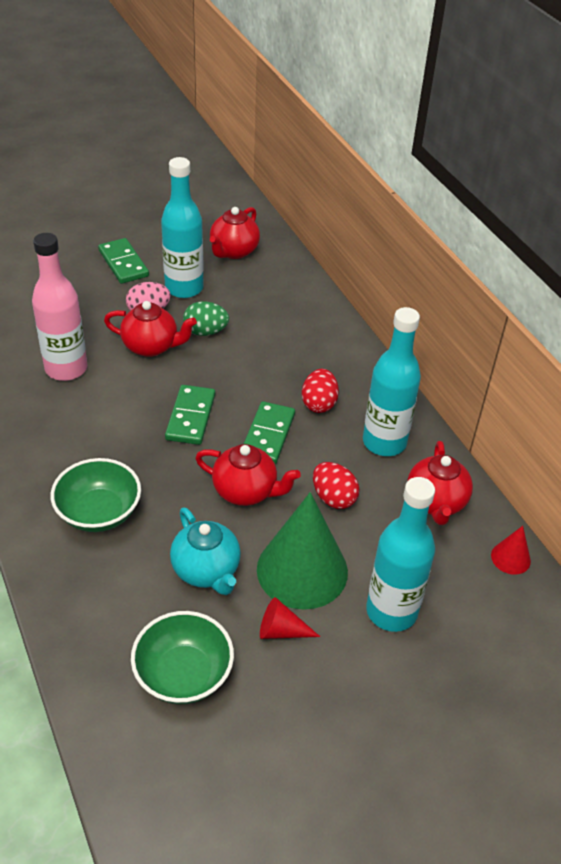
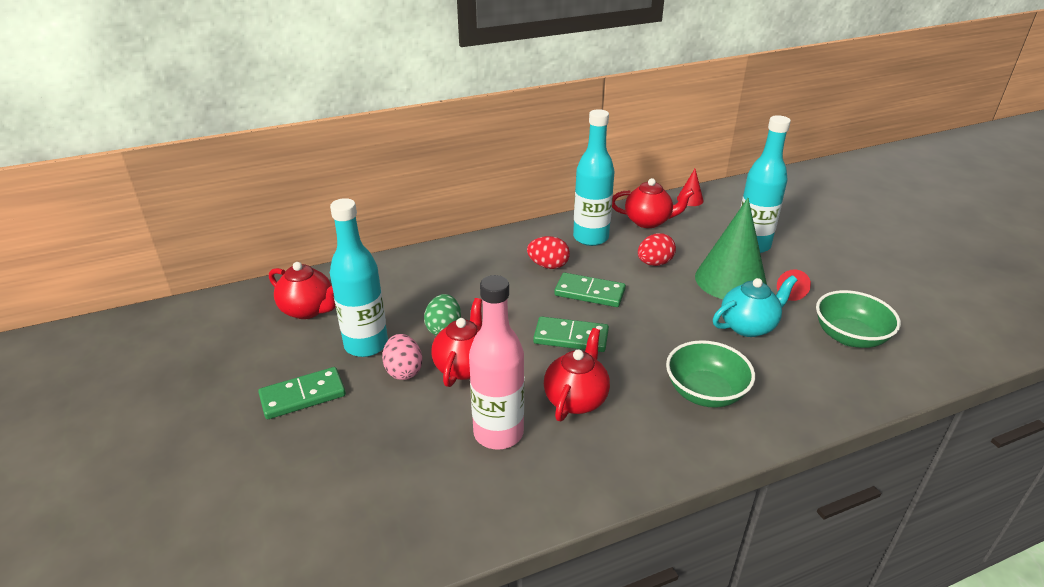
camera: 85 degrees left, 10 degrees down
(246, 491) = (657, 305): red teapot -> red teapot (576, 399)

